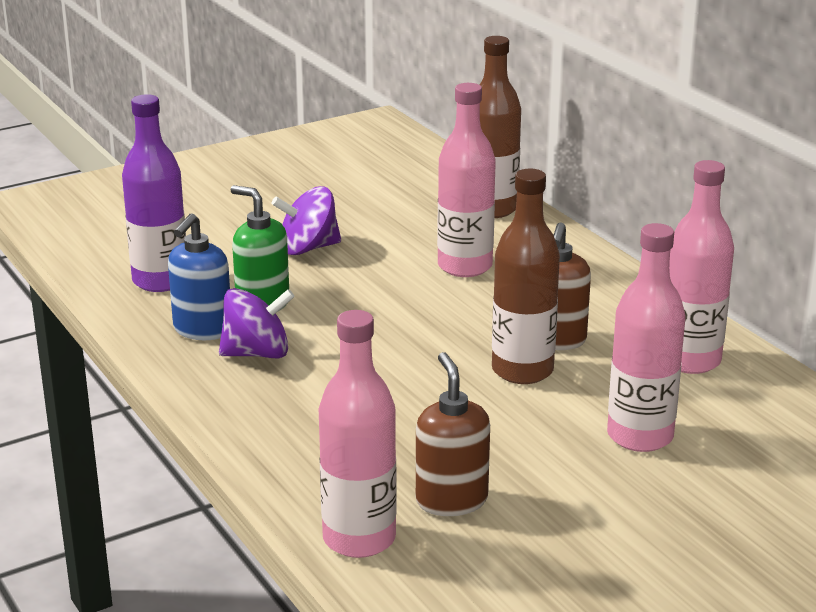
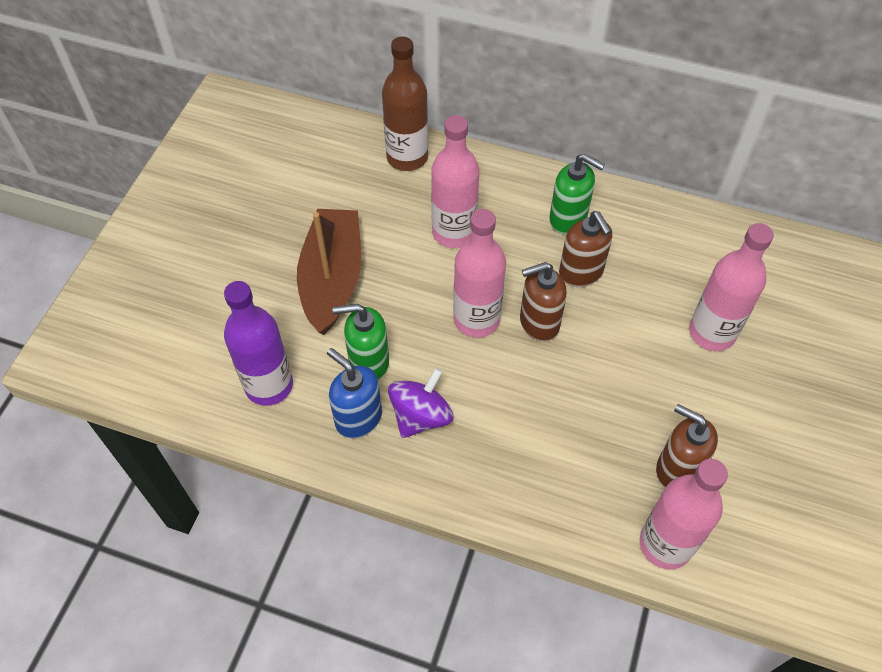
camera: 40 degrees left, 30 degrees up
(202, 330) = (358, 418): blue soap dispenser -> blue soap dispenser turned 150 degrees clockwise
(308, 248) = (332, 279): purple spinning top -> brown boat
(459, 350) = (538, 323): none -> brown soap dispenser
(522, 370) = (593, 317): brown bottle -> none
(597, 303) = (568, 219): none -> green soap dispenser
(690, 360) = (669, 241): pink bottle -> pink bottle (476, 319)

